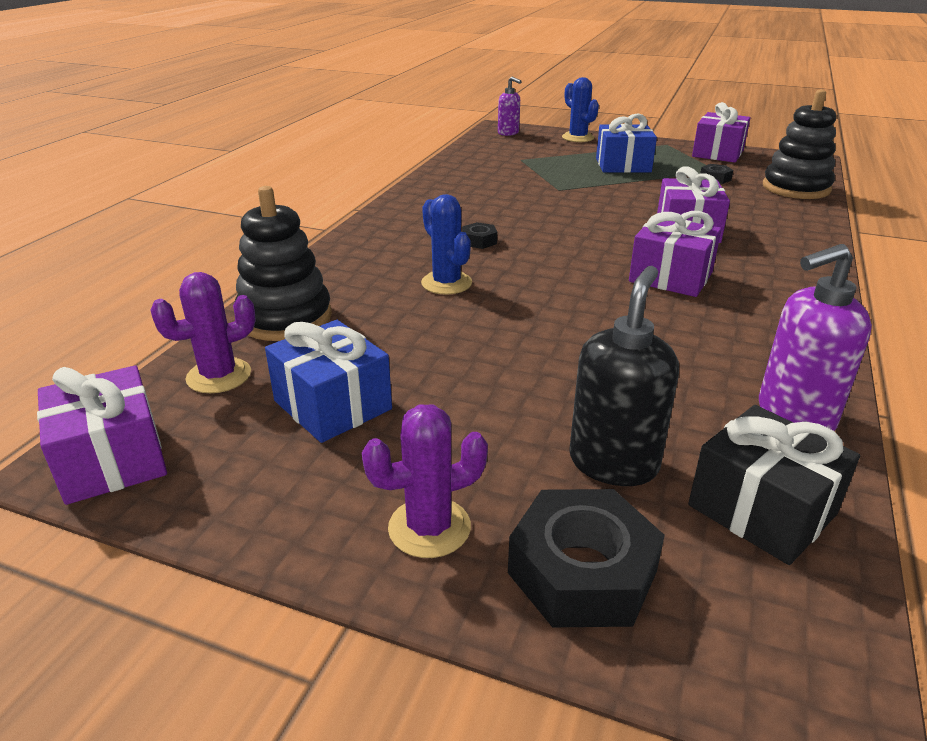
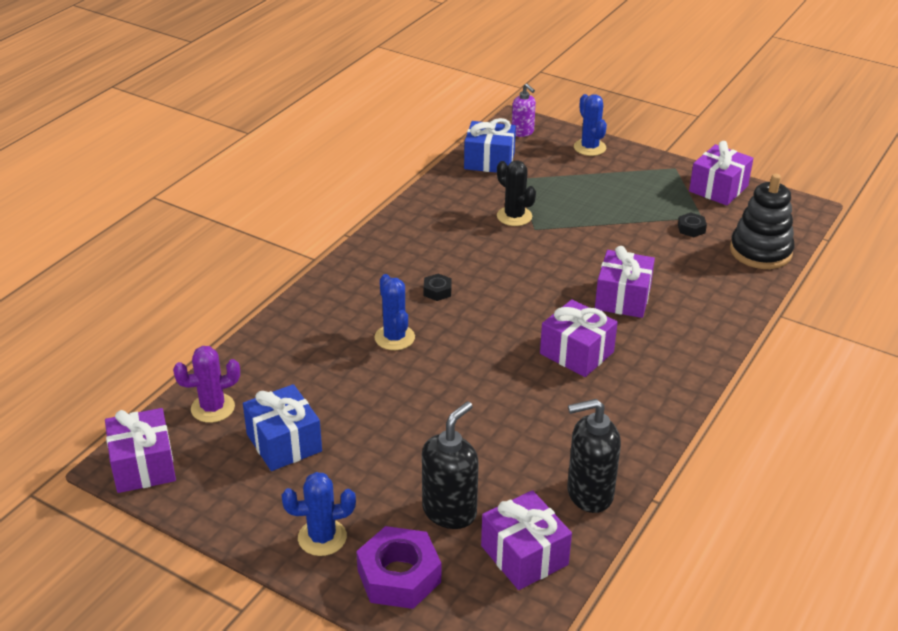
camera: 10 degrees right, 5 degrees up
(285, 318) = (265, 359): black stacking toy -> none
(429, 528) = (322, 537): purple cactus -> blue cactus
(532, 183) = (514, 216): none -> black cactus
(582, 572) = (399, 576): black nut -> purple nut
(623, 165) = (612, 198): blue gift -> blue gift (489, 161)
(762, 509) = (524, 555): black gift -> purple gift
(794, 416) = (589, 494): purple soap dispenser -> black soap dispenser

